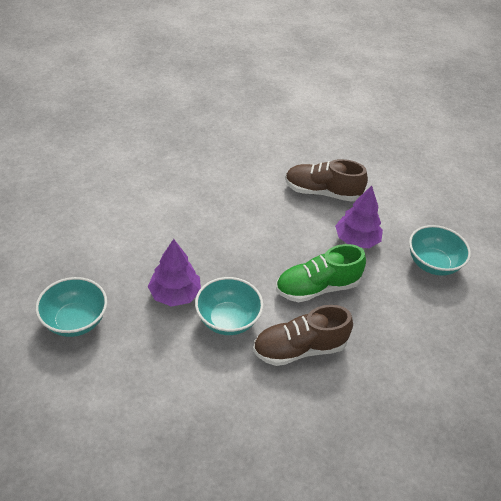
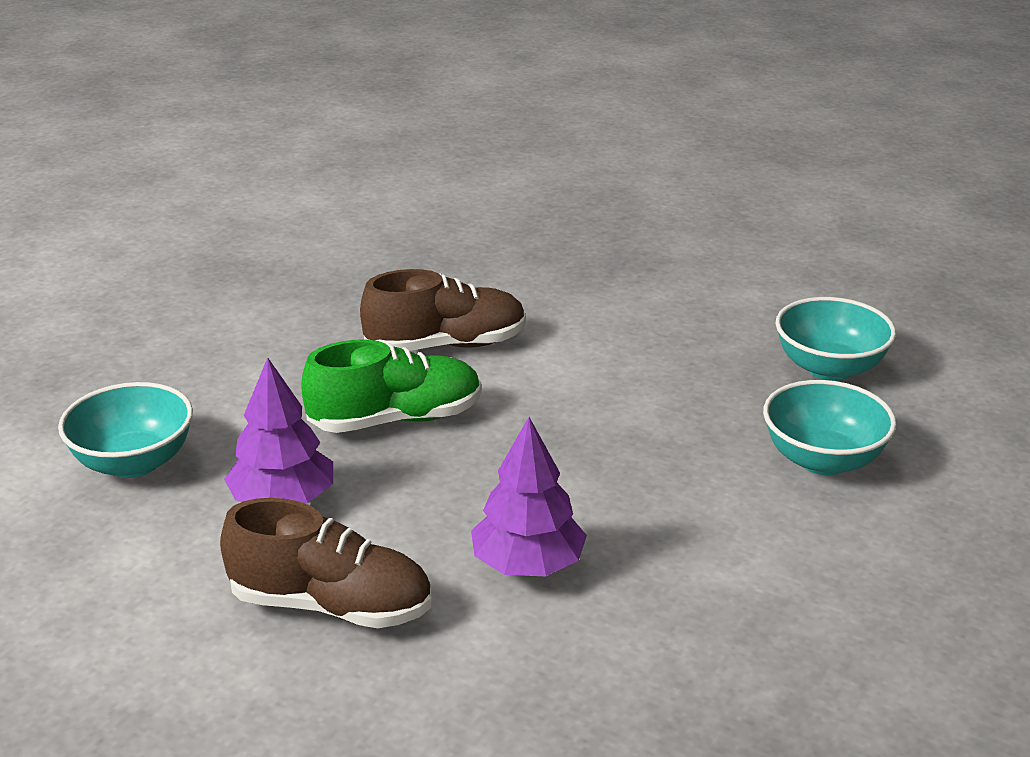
camera: 175 degrees left, 15 degrees down
(175, 294) = (668, 404): purple tree -> purple tree (527, 565)
(228, 320) = (567, 374): turquoise bowl -> turquoise bowl (823, 460)

